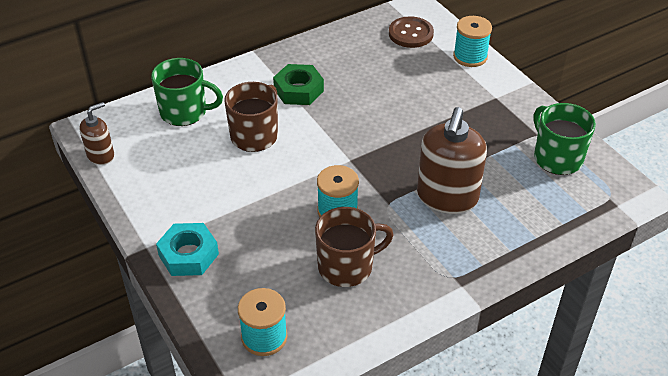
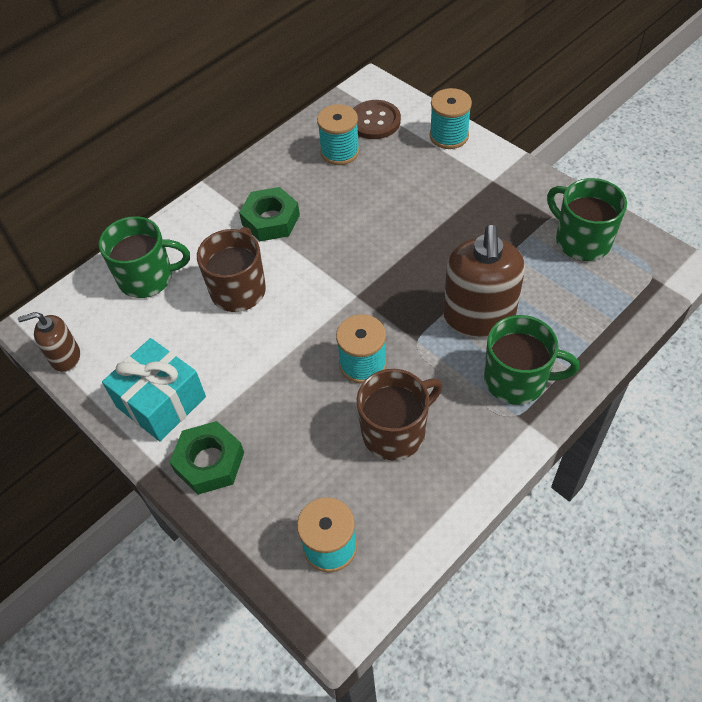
camera: 10 degrees left, 10 degrees up
(101, 155) = (65, 357): brown soap dispenser -> brown soap dispenser turned 135 degrees counterclockwise
(165, 203) = (161, 402): none -> turquoise gift
(188, 255) = (209, 462): turquoise nut -> green nut
(373, 51) = (340, 152): none -> turquoise spool
(463, 251) = (517, 380): none -> green mug

